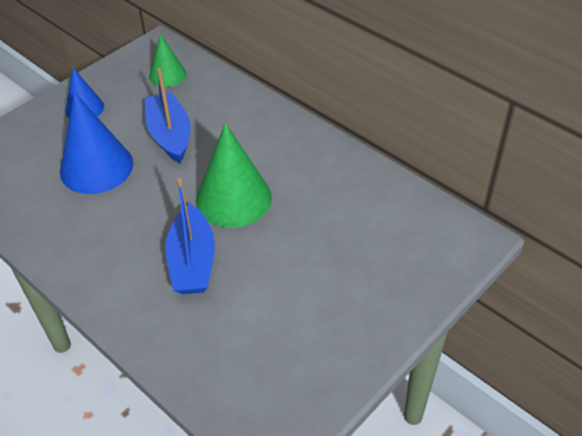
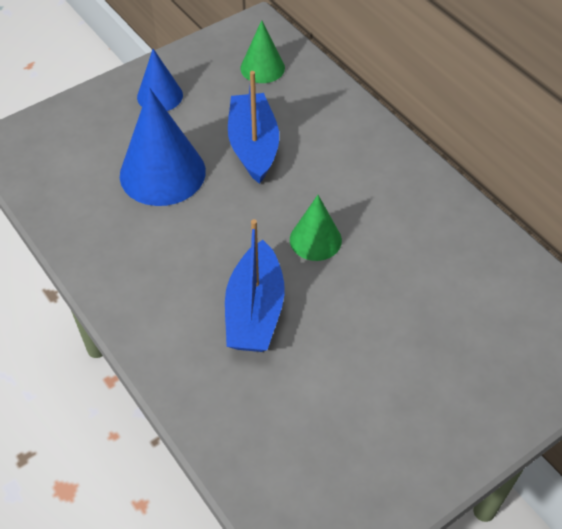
camera: 10 degrees right, 5 degrees up
(233, 198) = (315, 240): green cone -> green cone, size x0.57

